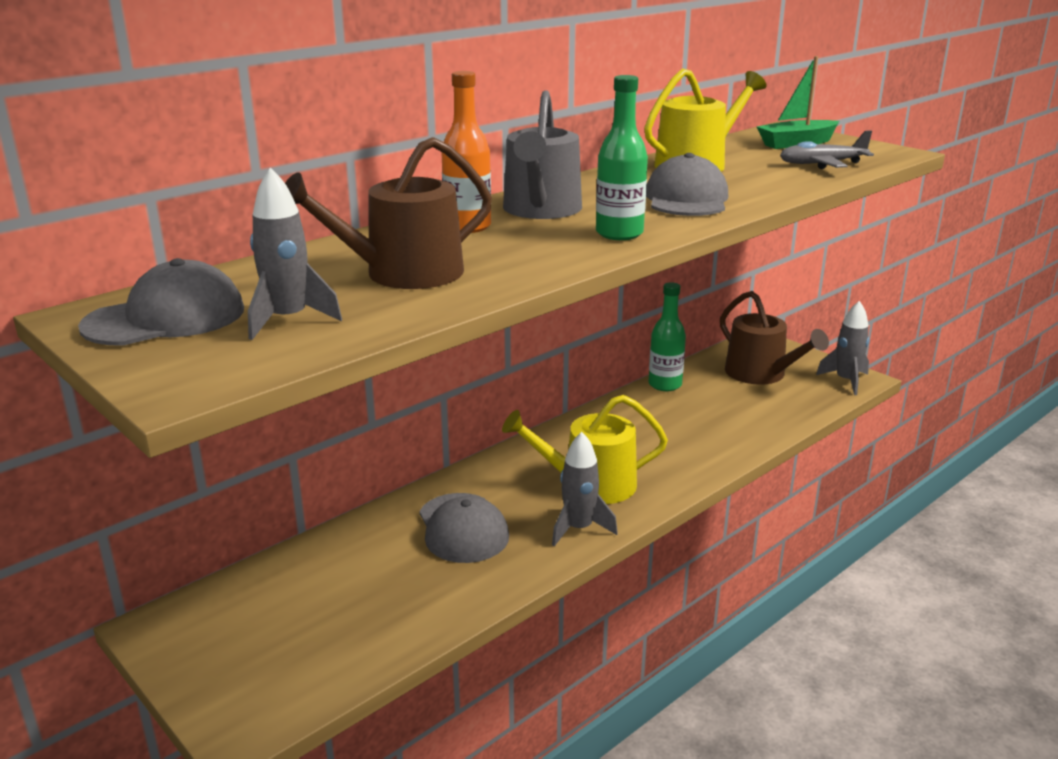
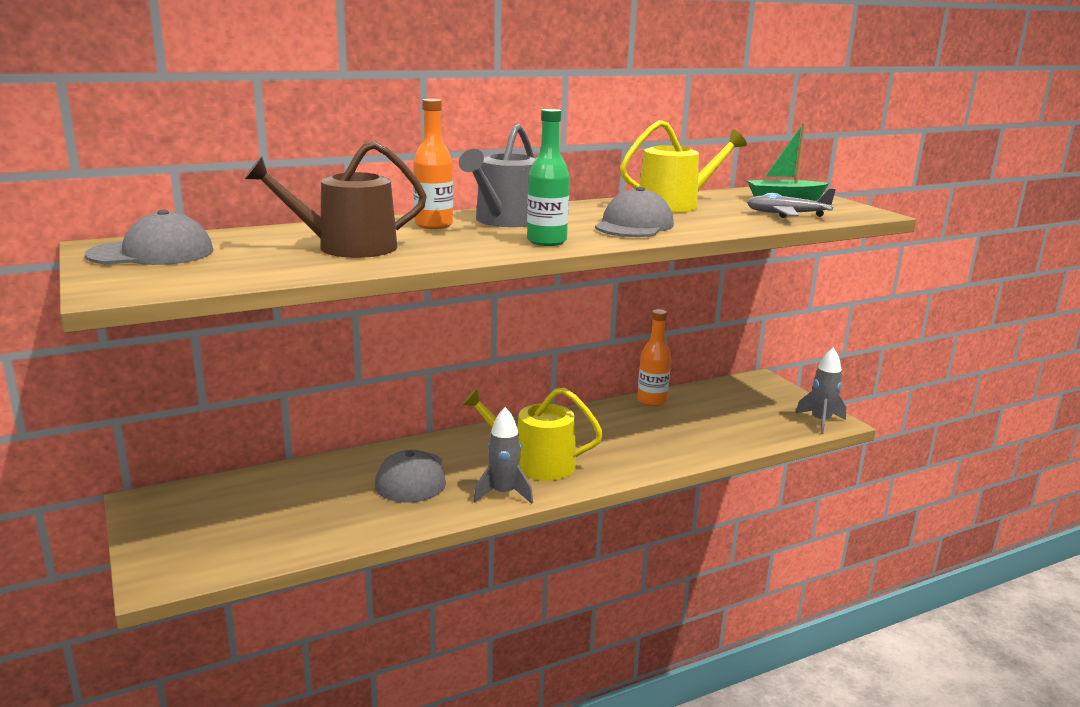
camera: 15 degrees right, 5 degrees down
(288, 320) = (231, 264): grey rocket -> none
(665, 385) = (652, 401): green bottle -> orange bottle
(761, 374) = (744, 405): brown watering can -> none

